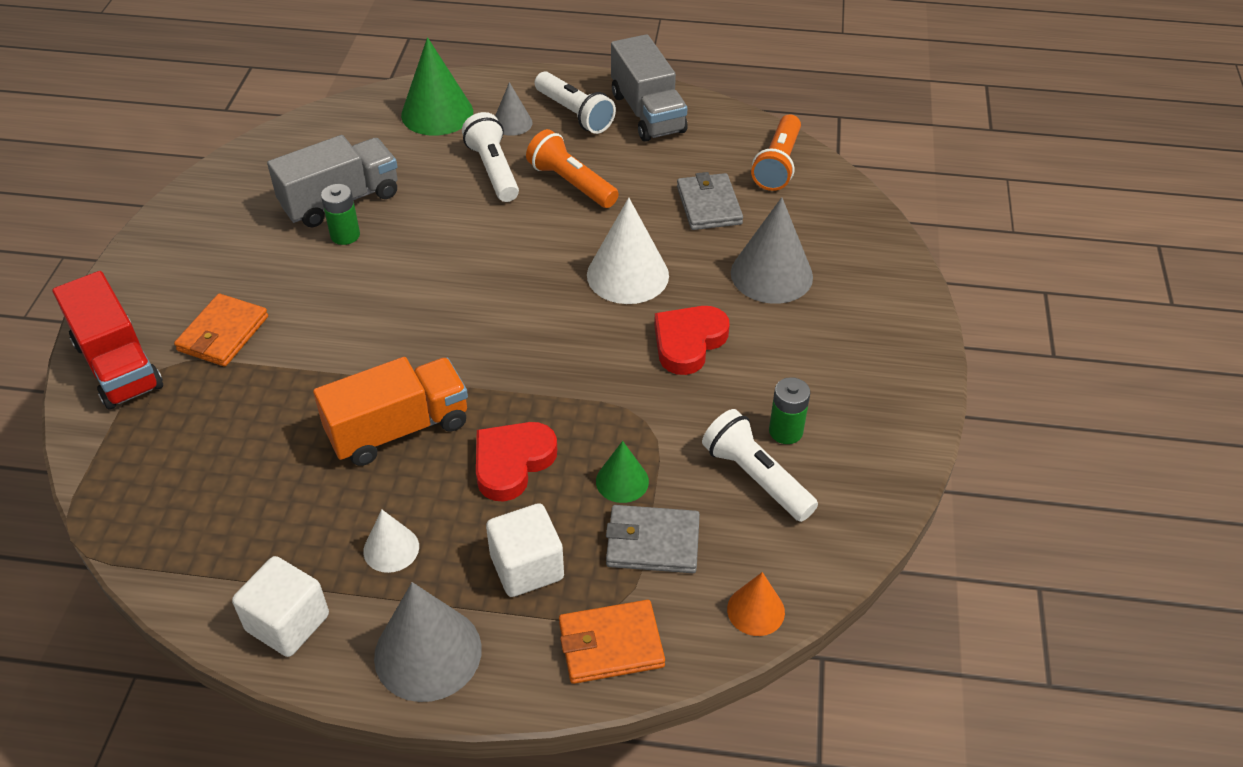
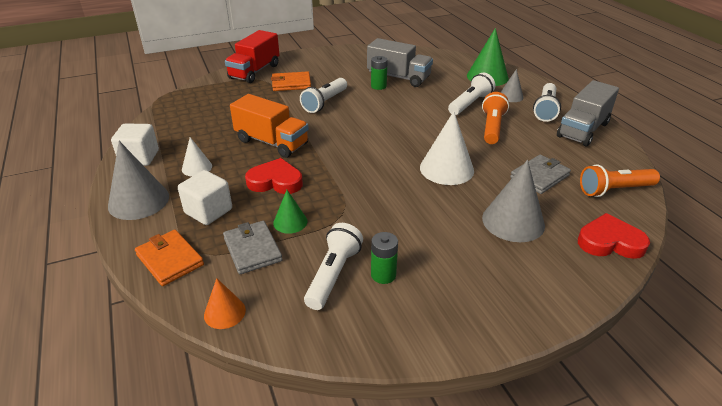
camera: 60 degrees right, 10 degrees down
(333, 318) = (325, 102): none -> white flashlight
(688, 342) = (418, 208): red heart -> red heart (610, 242)

